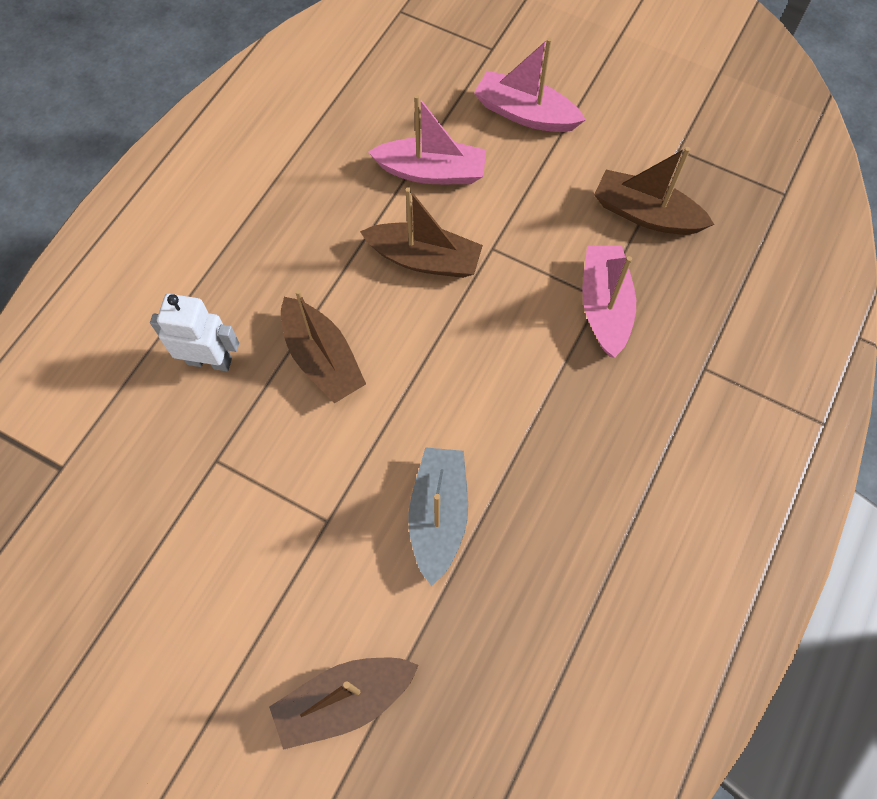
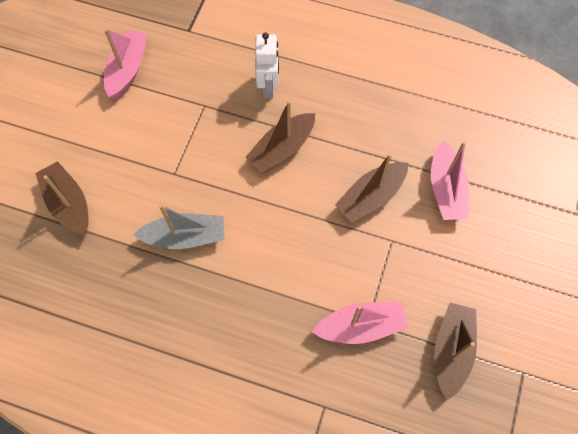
camera: 80 degrees right, 0 degrees up
(424, 259) = (371, 197): brown boat -> brown boat turned 45 degrees clockwise
(525, 114) = (520, 247): pink boat -> pink boat (128, 69)

